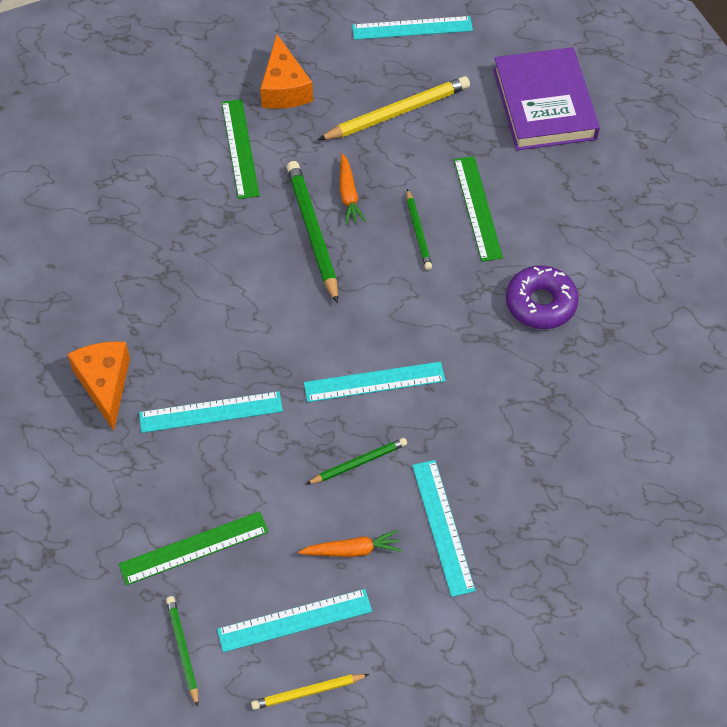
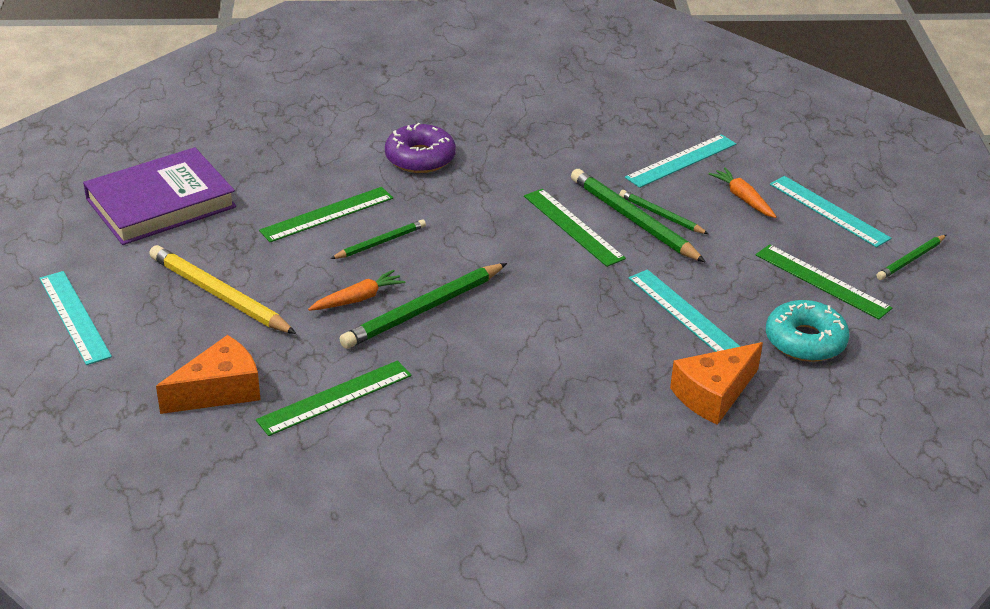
camera: 115 degrees left, 20 degrees down
(126, 486) = (805, 341): none -> turquoise donut
(307, 692) = (876, 190): yellow pencil -> none
(362, 435) = (633, 220): none -> green pencil
(374, 382) = (573, 227): turquoise ruler -> green ruler

